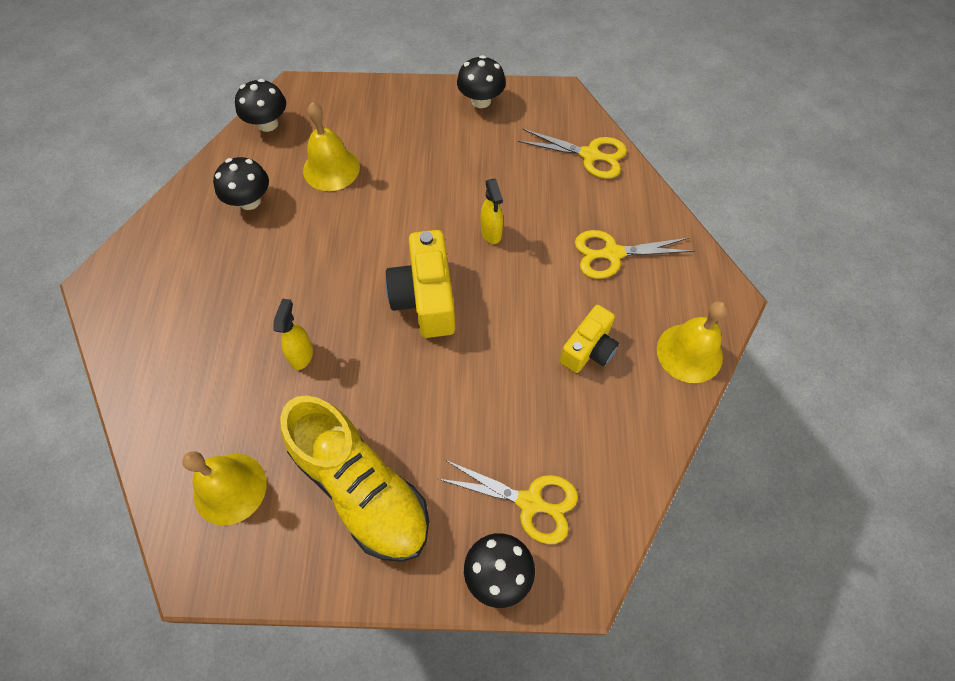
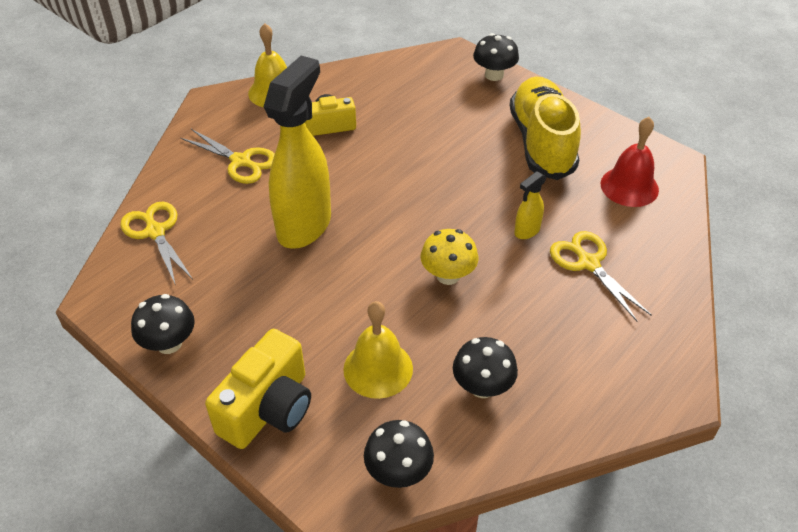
camera: 140 degrees left, 15 degrees down
(230, 488) = (629, 186): yellow bell -> red bell
(338, 266) = (448, 275): none -> yellow mushroom
(425, 298) = (402, 213): yellow camera -> yellow camera (268, 409)
(491, 233) = (305, 225): yellow spray bottle -> yellow spray bottle, size x2.36
(530, 502) = (447, 88): yellow scissors -> yellow scissors (588, 263)

